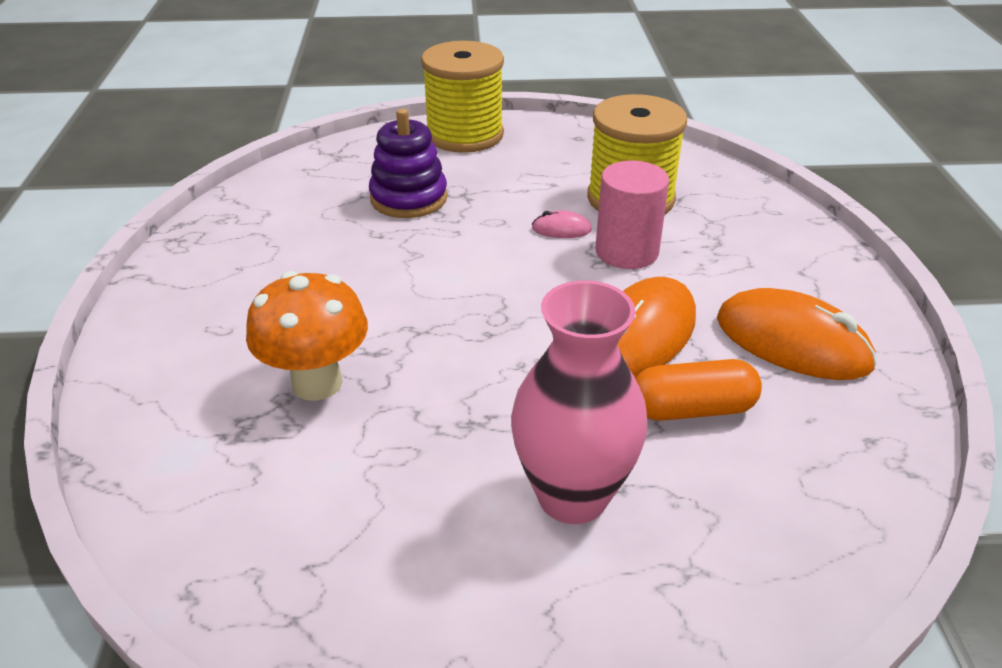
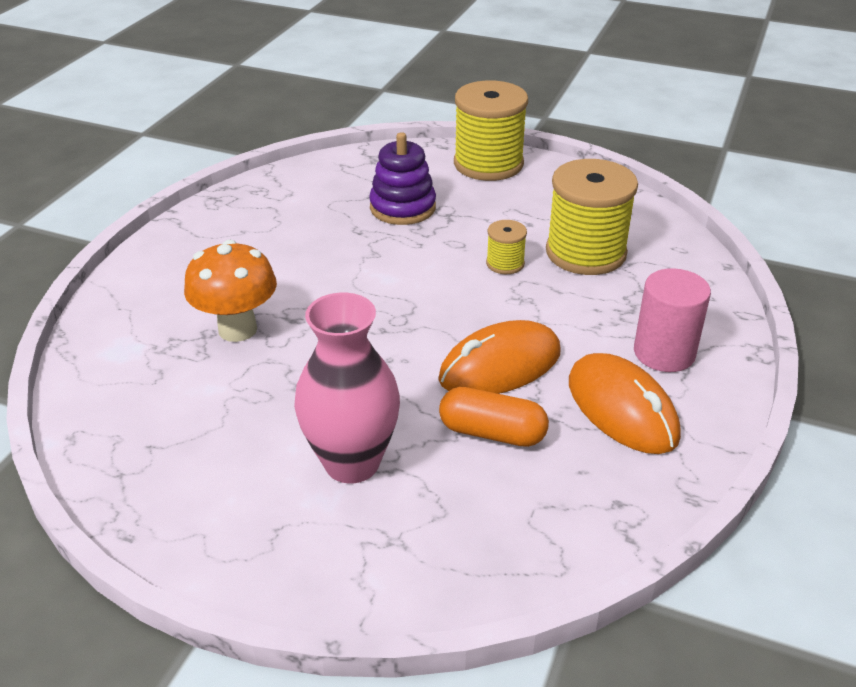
camera: 25 degrees right, 0 degrees up
(561, 229) = (505, 263): pink mouse -> yellow spool
(626, 251) = (544, 296): pink cylinder -> pink cylinder (664, 353)

